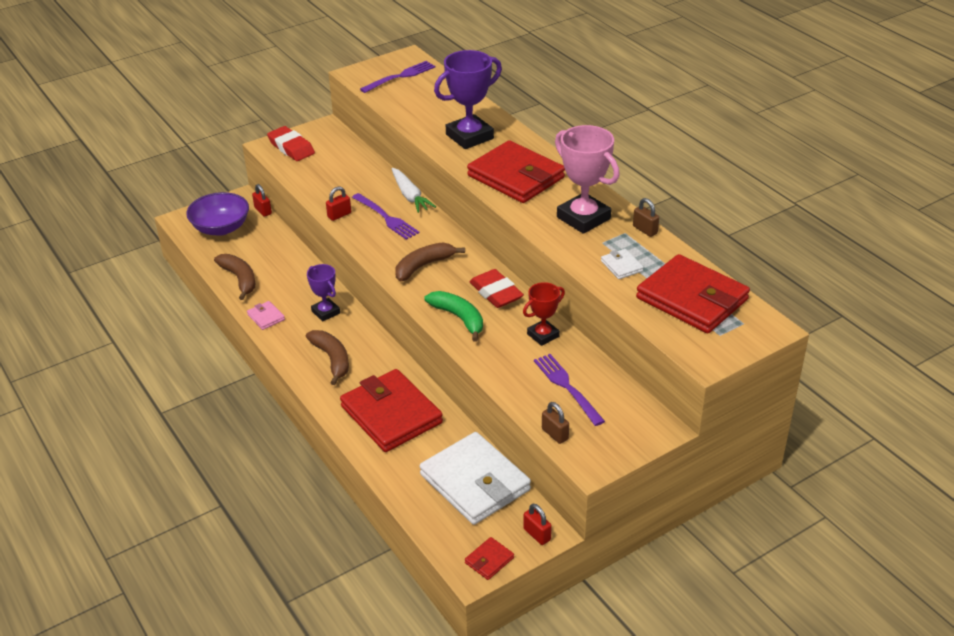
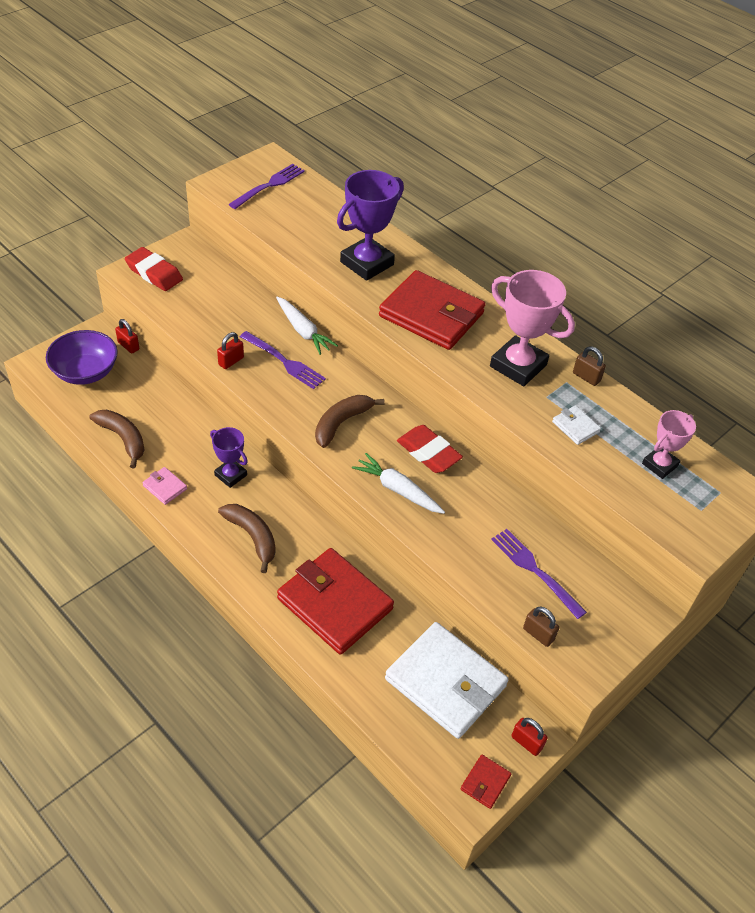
camera: 15 degrees left, 10 degrees up
(459, 318) = (397, 489): green banana -> white carrot
(543, 335) = (492, 504): red trophy -> none
(692, 299) = (659, 465): red wallet -> pink trophy

